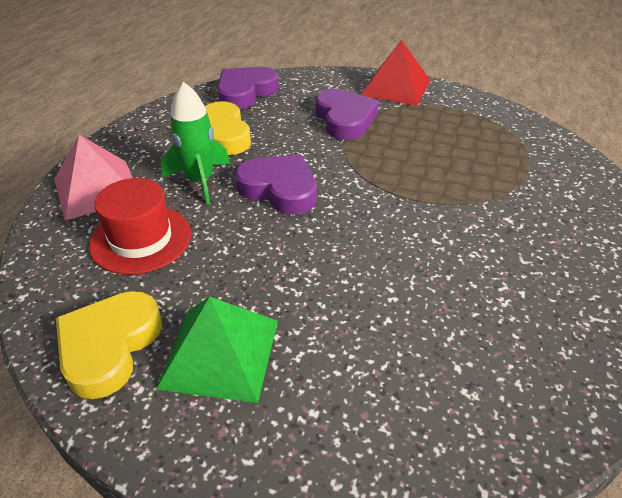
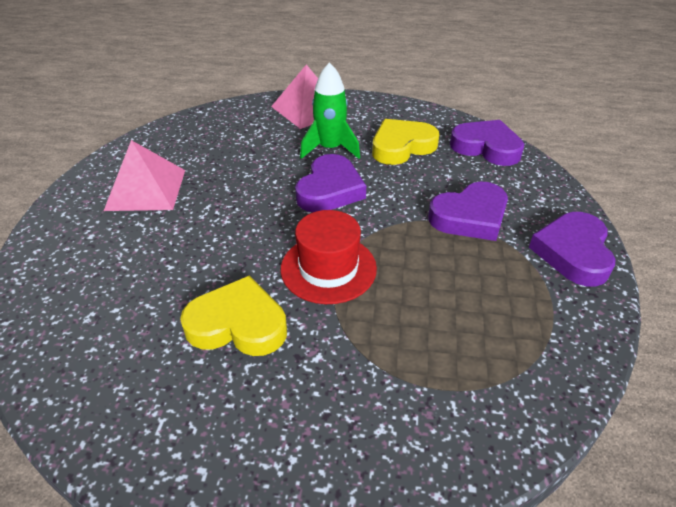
camera: 80 degrees right, 0 degrees up
(109, 346) = (157, 148): yellow heart -> yellow heart (238, 324)
(141, 239) = (255, 138): red hat -> red hat (328, 268)
(220, 353) = (146, 189): green pyramid -> pink pyramid
(396, 87) = (573, 253): red pyramid -> purple heart

